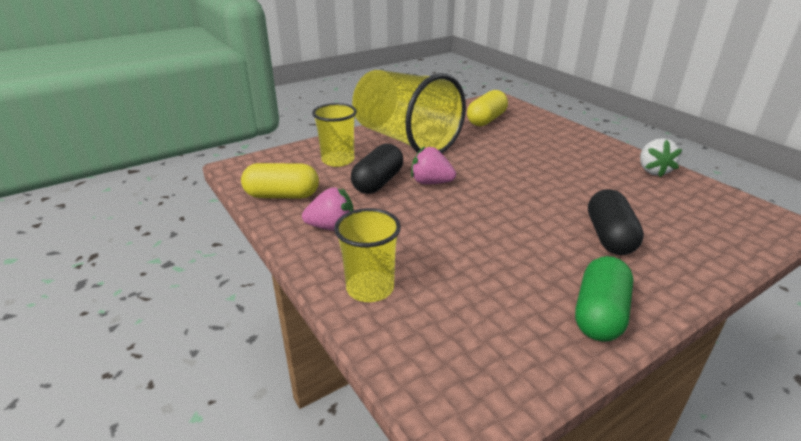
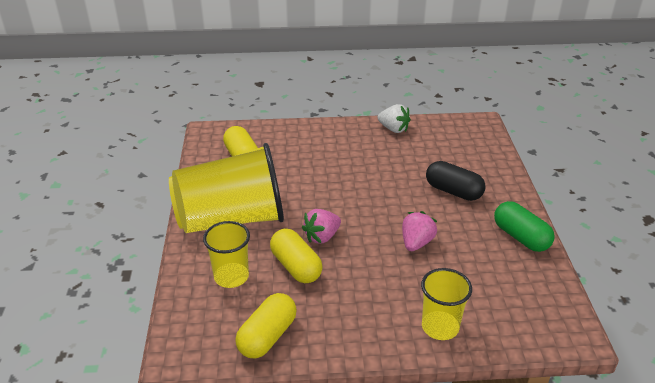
camera: 60 degrees left, 5 degrees up
(331, 227) = (346, 320): pink strawberry -> pink strawberry (416, 243)
(378, 182) = (296, 266): black capsule -> yellow capsule

